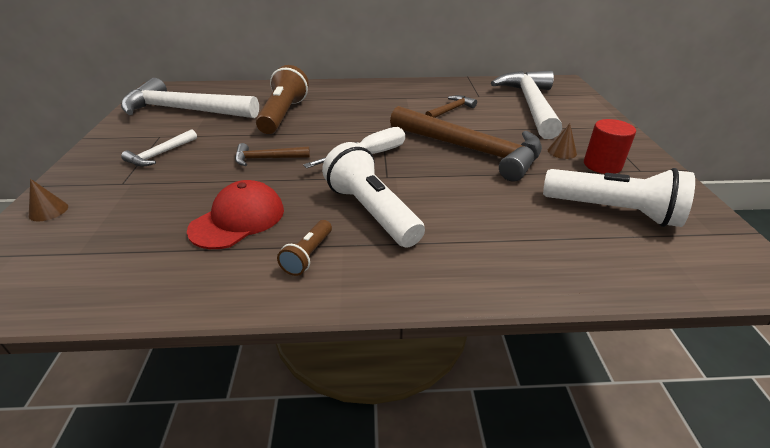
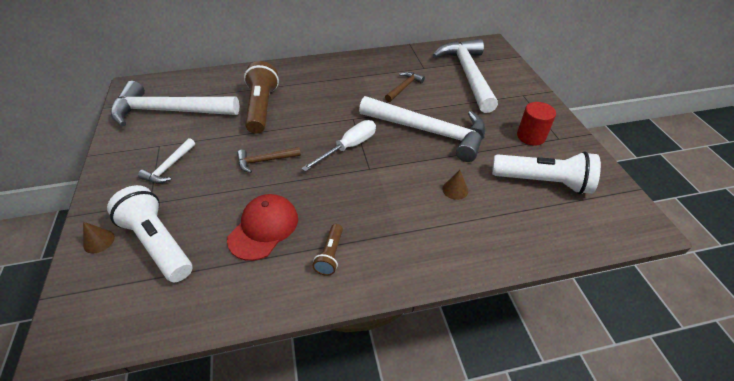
camera: 10 degrees left, 10 degrees up
(371, 212) = (366, 206): white flashlight -> white flashlight (158, 243)
(471, 150) = (429, 132): brown hammer -> white hammer
(562, 152) = (499, 126): brown cone -> brown cone (455, 190)

